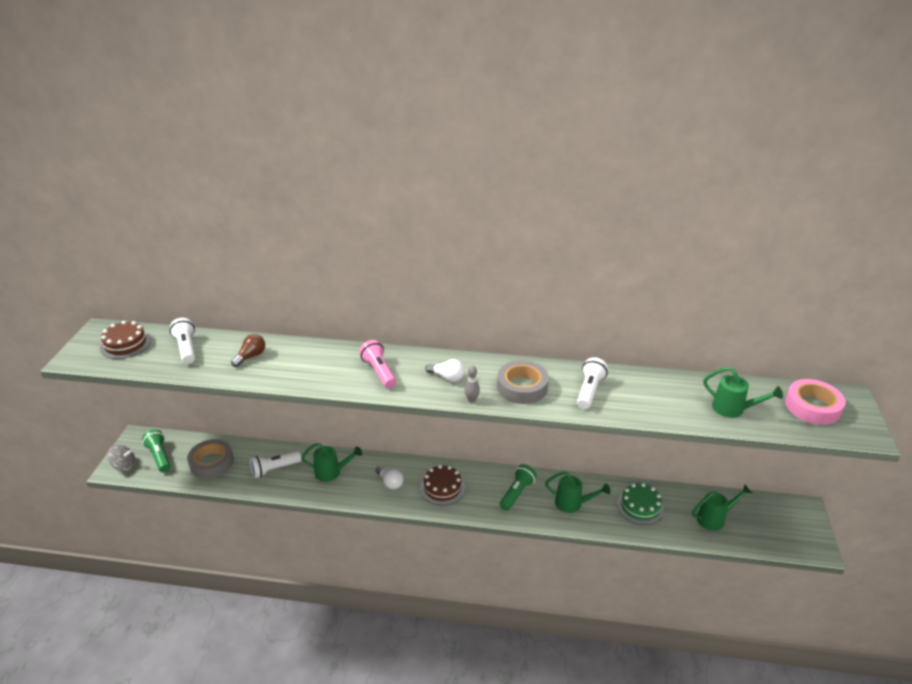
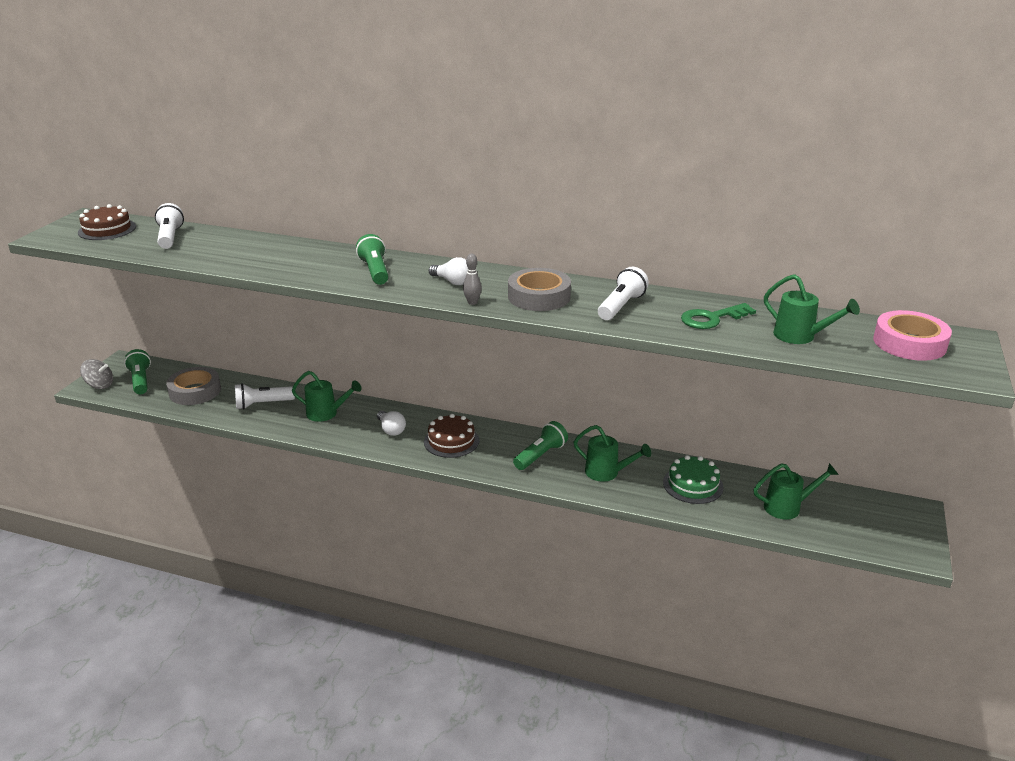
camera: 10 degrees right, 5 degrees down
(251, 356) = (236, 248): brown light bulb -> none
(379, 372) = (375, 271): pink flashlight -> green flashlight
(662, 397) = (712, 318): none -> green key

